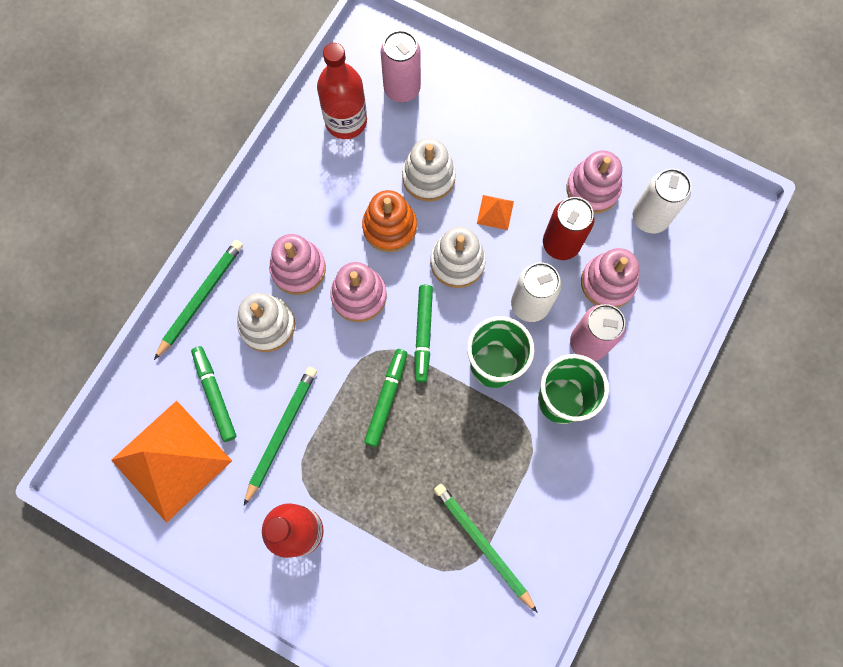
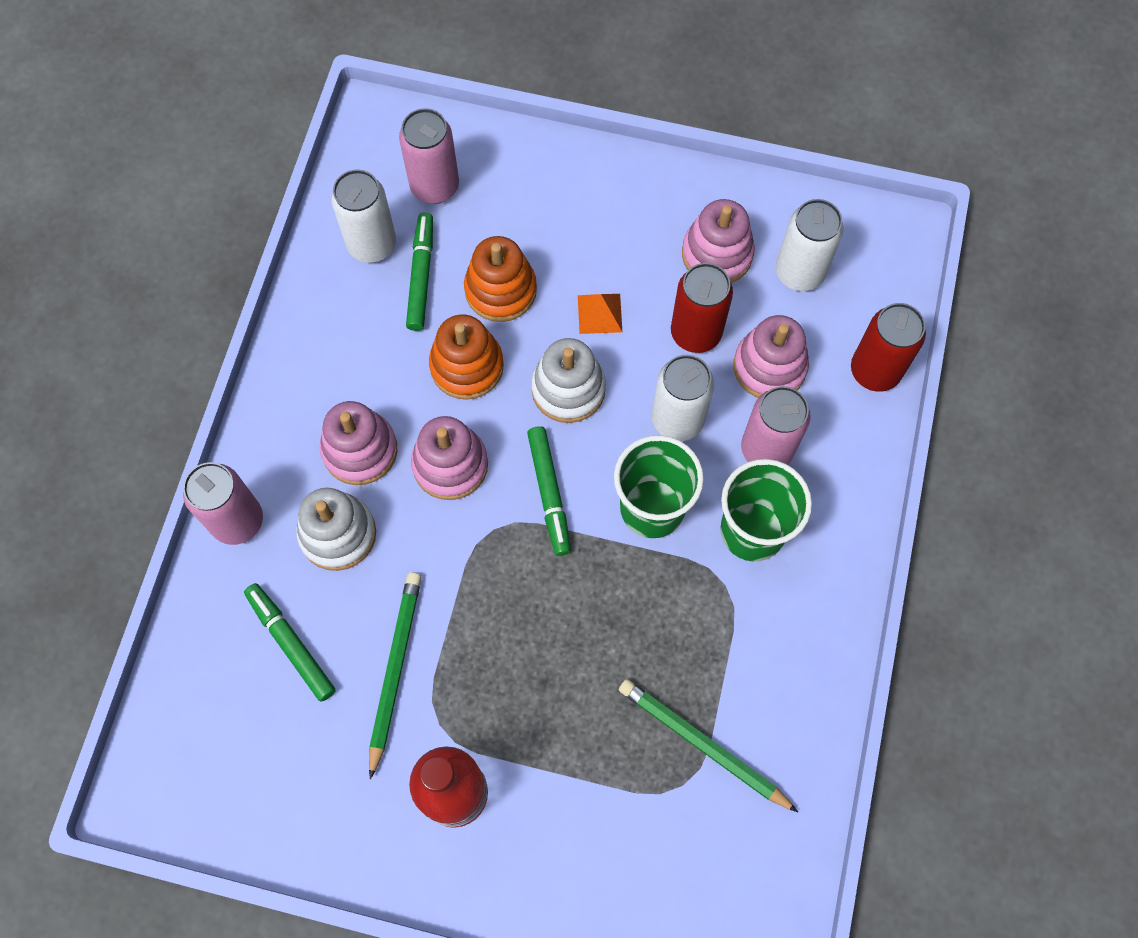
camera: 15 degrees left, 5 degrees down
(171, 460) = (254, 746): orange pyramid -> none
(201, 298) = (238, 521): green pencil -> pink can
(346, 121) = (372, 245): red bottle -> white can
(386, 398) = (523, 588): green marker -> green marker (421, 275)
(428, 177) = (500, 290): white stacking toy -> orange stacking toy
(684, 305) = (875, 371): none -> red can

